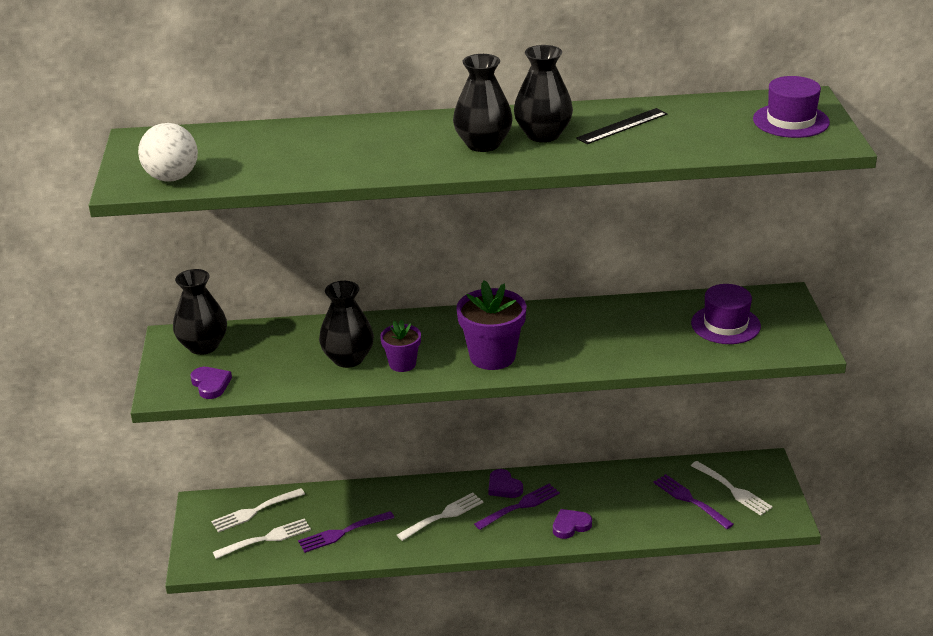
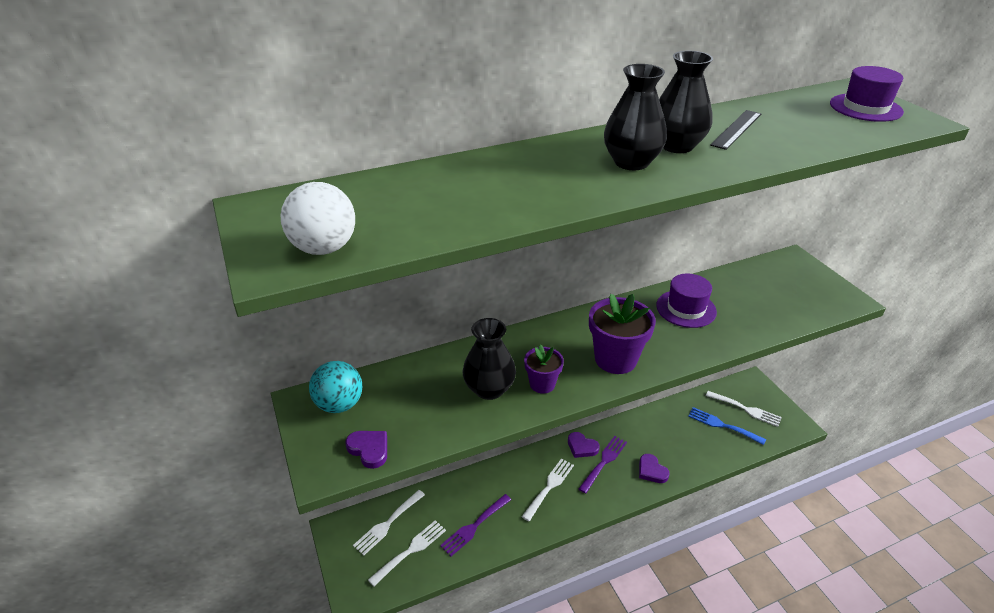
camera: 20 degrees left, 5 degrees up
(203, 346) = (339, 404): black vase -> turquoise ball
(570, 526) = (651, 471): purple heart -> purple heart turned 75 degrees counterclockwise
(690, 500) = (722, 425): purple fork -> blue fork
(725, 325) = (774, 291): purple hat -> purple hat (686, 309)

